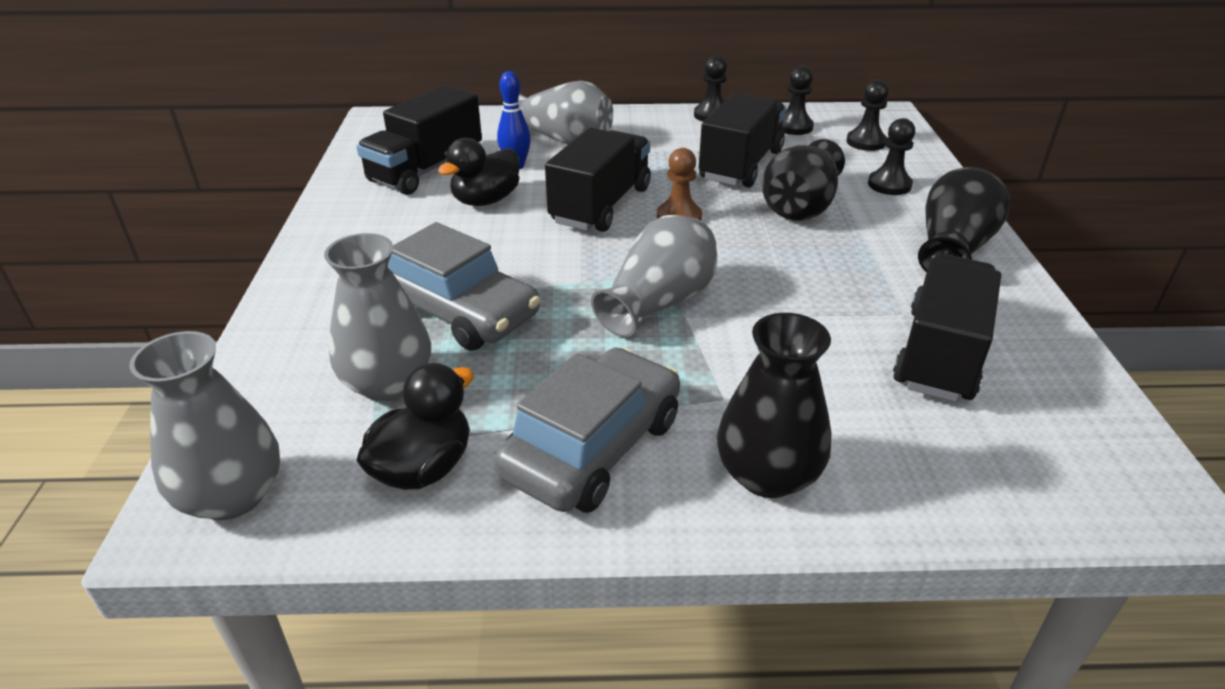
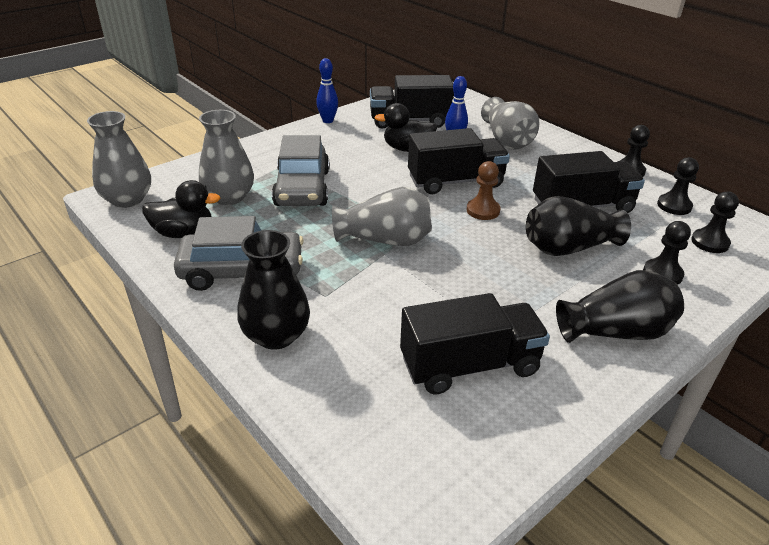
camera: 50 degrees right, 0 degrees up
(322, 220) = (328, 121): none -> blue bowling pin

